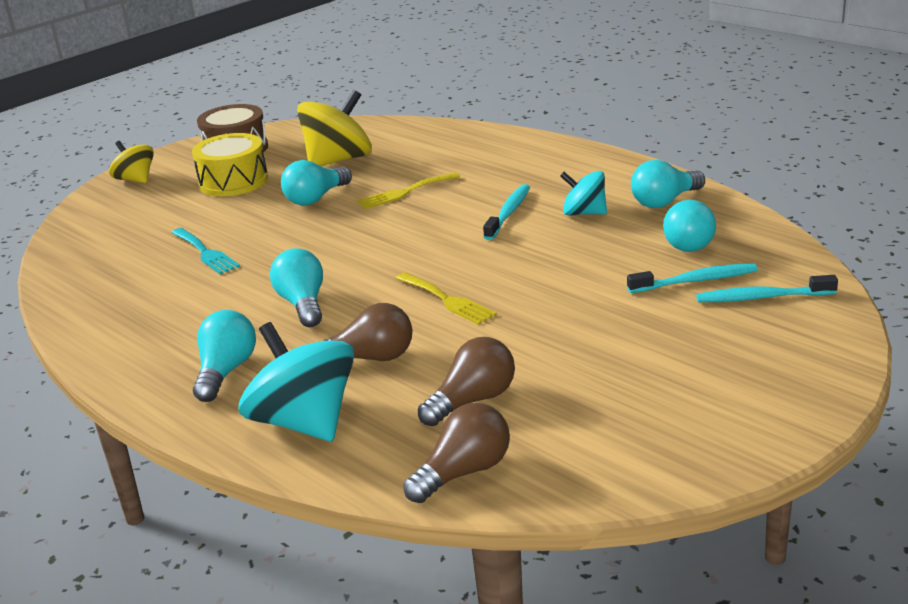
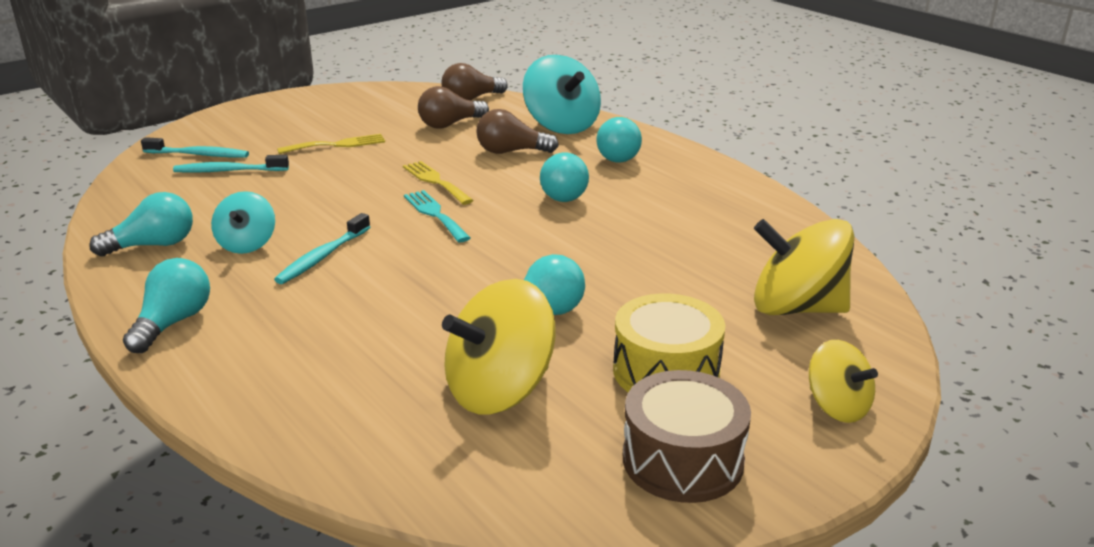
camera: 175 degrees left, 0 degrees up
(122, 228) = (796, 308): none -> yellow spinning top
(205, 253) = (670, 257): turquoise fork -> turquoise fork (435, 214)
(405, 192) = (424, 306): yellow fork -> yellow fork (337, 145)
(584, 213) = (247, 244): turquoise spinning top -> turquoise spinning top turned 60 degrees clockwise
(688, 242) = (190, 201): turquoise light bulb -> turquoise light bulb (173, 322)

